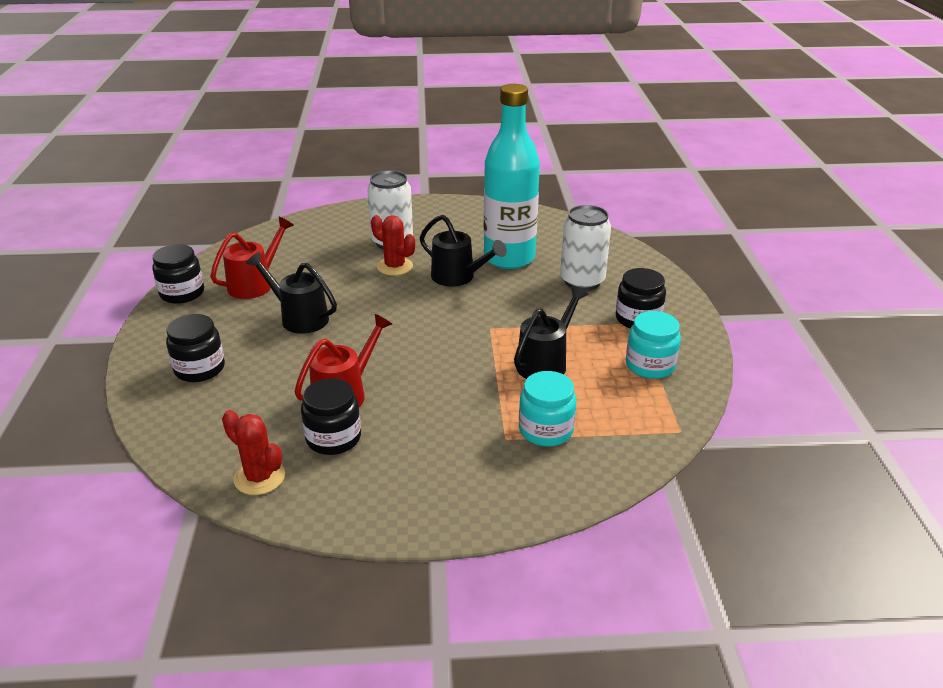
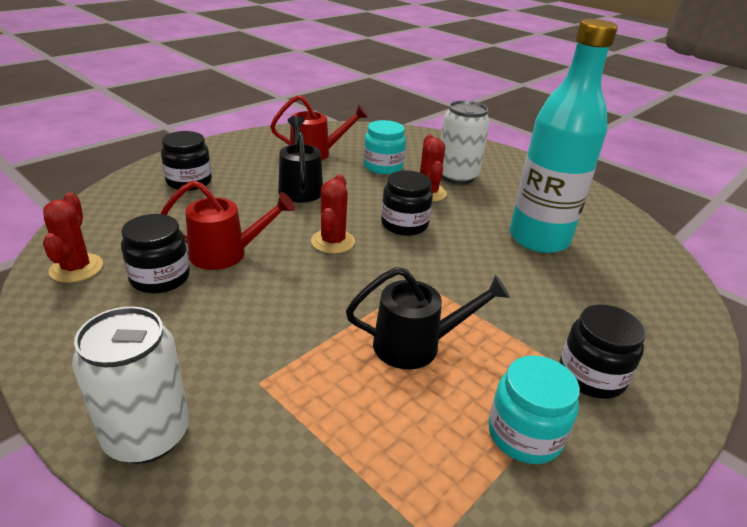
camera: 45 degrees right, 0 degrees up
(182, 293) = (267, 137): black jar -> black jar (404, 224)
(397, 339) = (333, 241): none -> red cactus
(458, 277) = (464, 228): black watering can -> none
(546, 430) = (303, 406): turquoise jar -> turquoise jar (383, 166)
(582, 281) = (583, 300): white can -> white can (147, 435)

